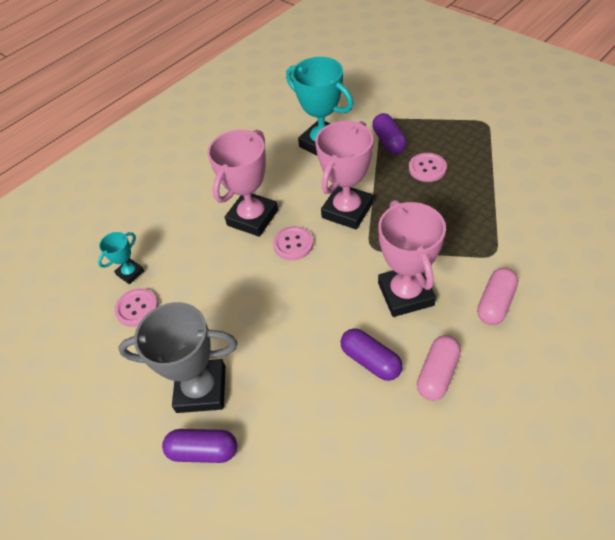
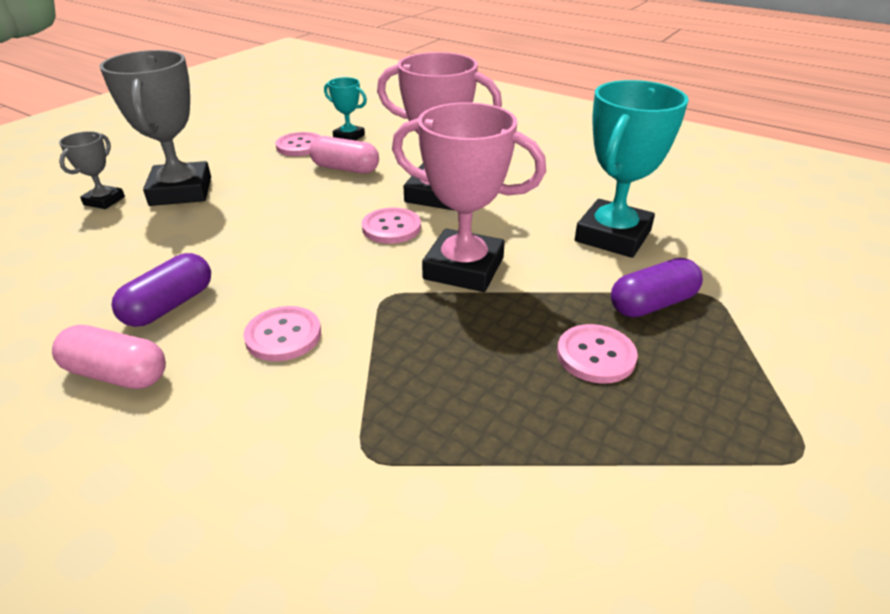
camera: 75 degrees right, 15 degrees down
(203, 451) = (104, 201): purple capsule -> grey trophy
(405, 294) = (283, 335): pink trophy -> pink button
(495, 303) = (239, 454): pink capsule -> pink capsule (345, 169)

